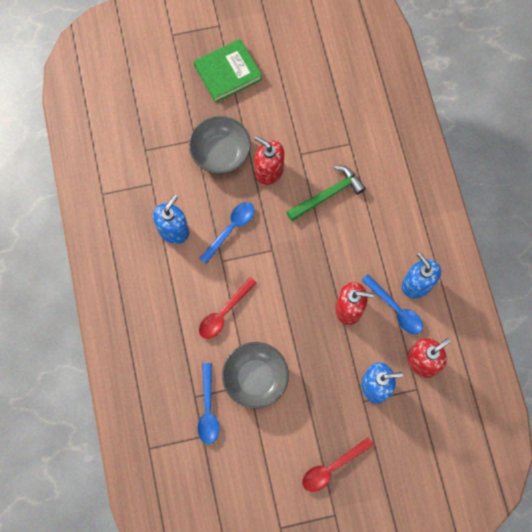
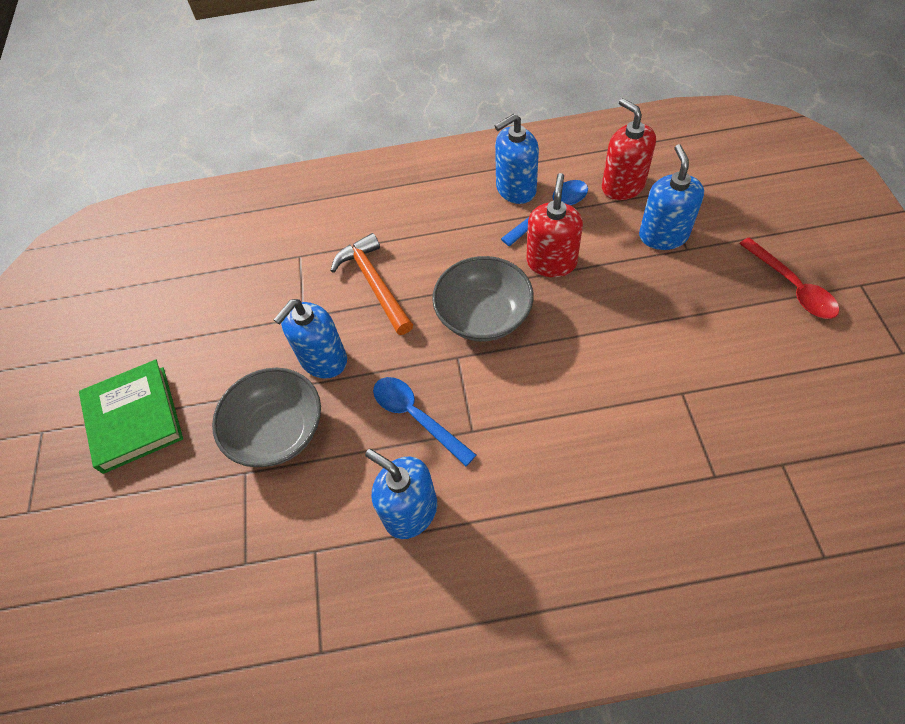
camera: 80 degrees left, 15 degrees down
(208, 409) = (733, 455): blue spoon -> none
(224, 313) = (563, 428): red spoon -> none
(255, 378) = (670, 383): grey bowl -> grey bowl (483, 316)
(269, 171) = (323, 360): red soap dispenser -> blue soap dispenser
(328, 194) = (374, 284): green hammer -> orange hammer

